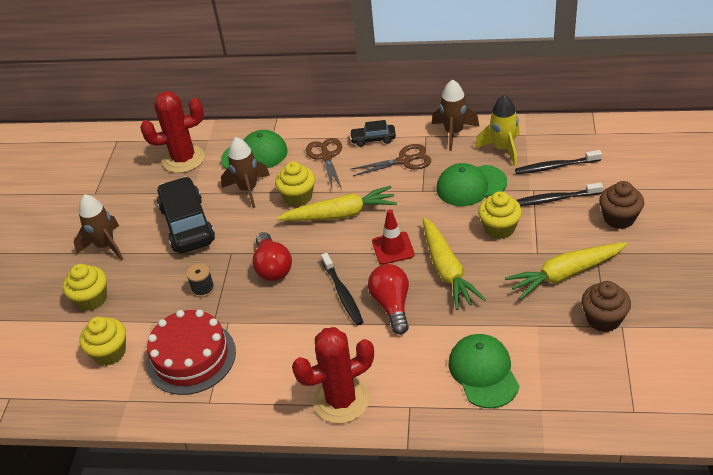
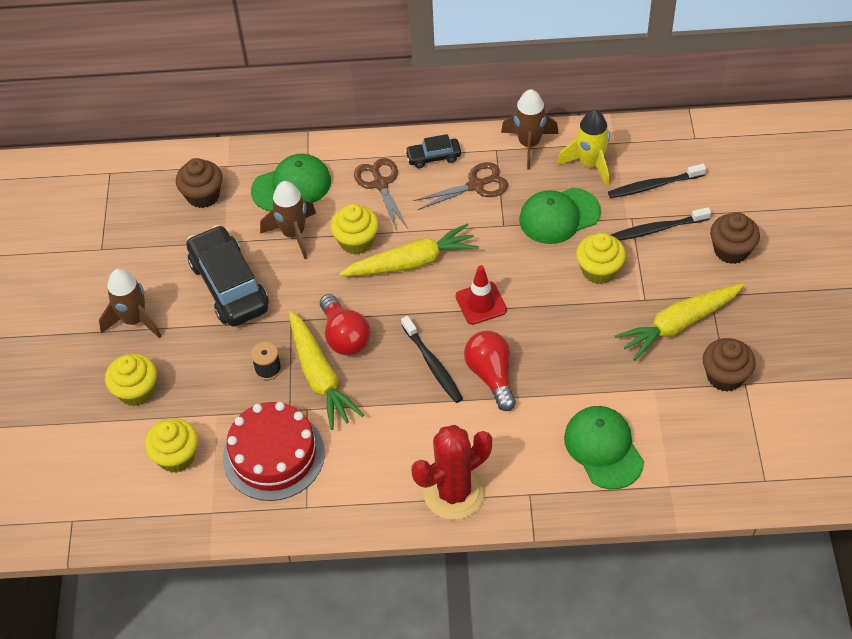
camera: 10 degrees left, 10 degrees up
(183, 159) = (203, 195): red cactus -> brown cupcake
(447, 270) = (546, 327): yellow carrot -> yellow carrot (320, 376)

